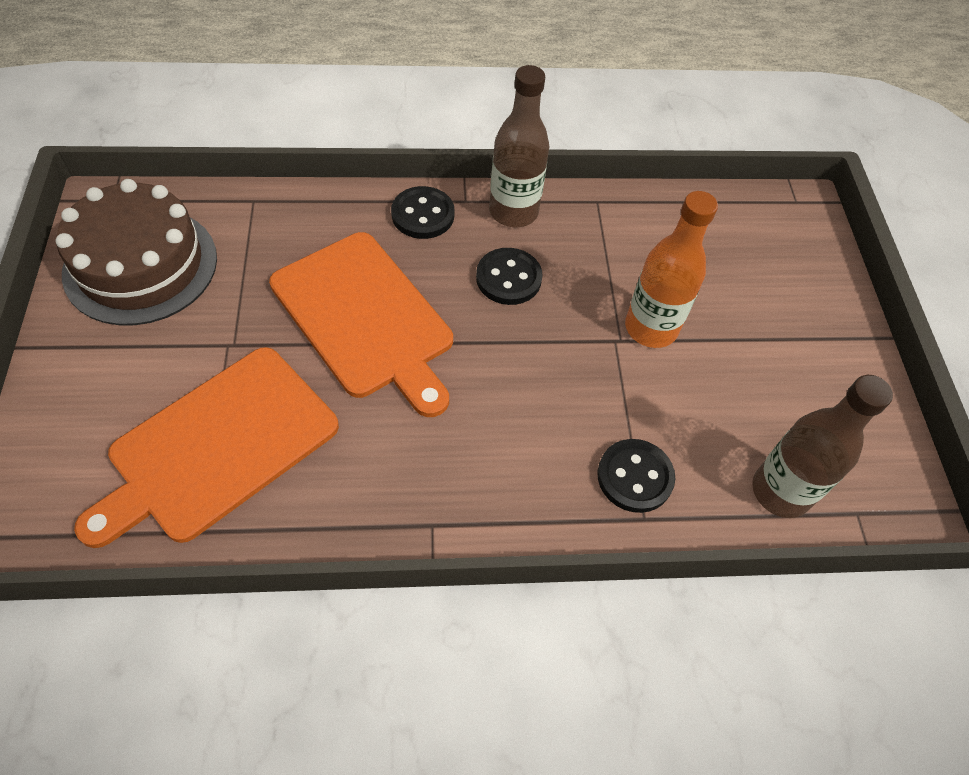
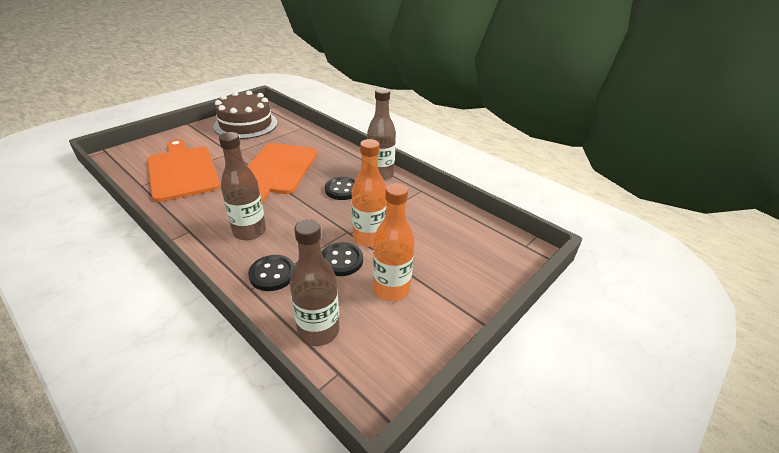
camera: 50 degrees right, 20 degrees down
(218, 446) = (182, 171): orange cutting board -> orange cutting board turned 60 degrees clockwise
(423, 215) = (346, 158): black button -> black button (341, 260)
(509, 449) = (249, 231): none -> brown bottle
(766, 375) = (391, 289): none -> orange bottle

